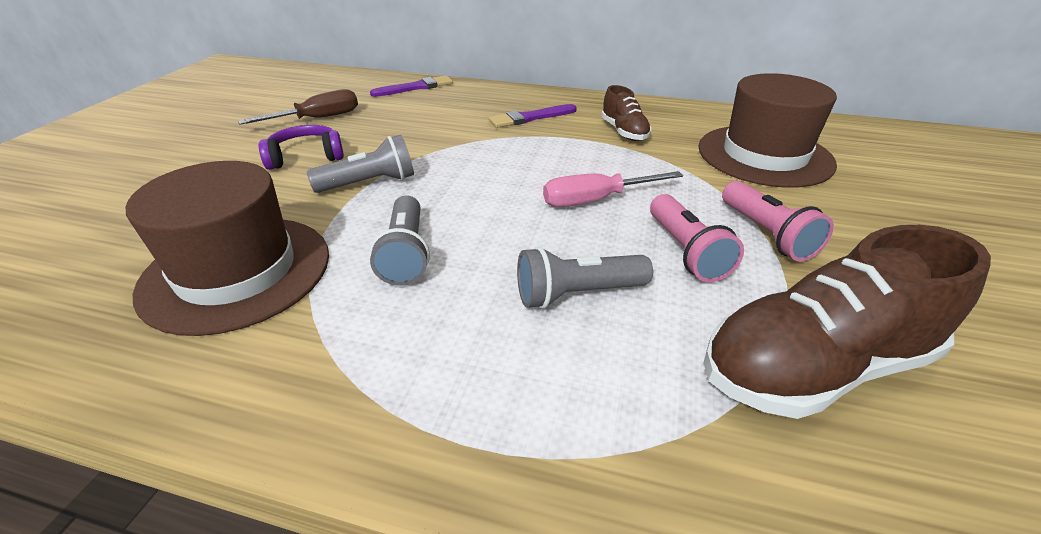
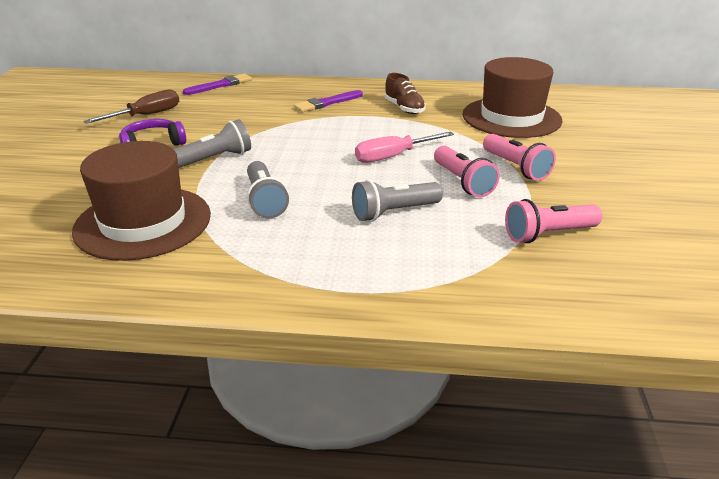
camera: 10 degrees left, 5 degrees down
(815, 366) = (548, 234): brown shoe -> pink flashlight

